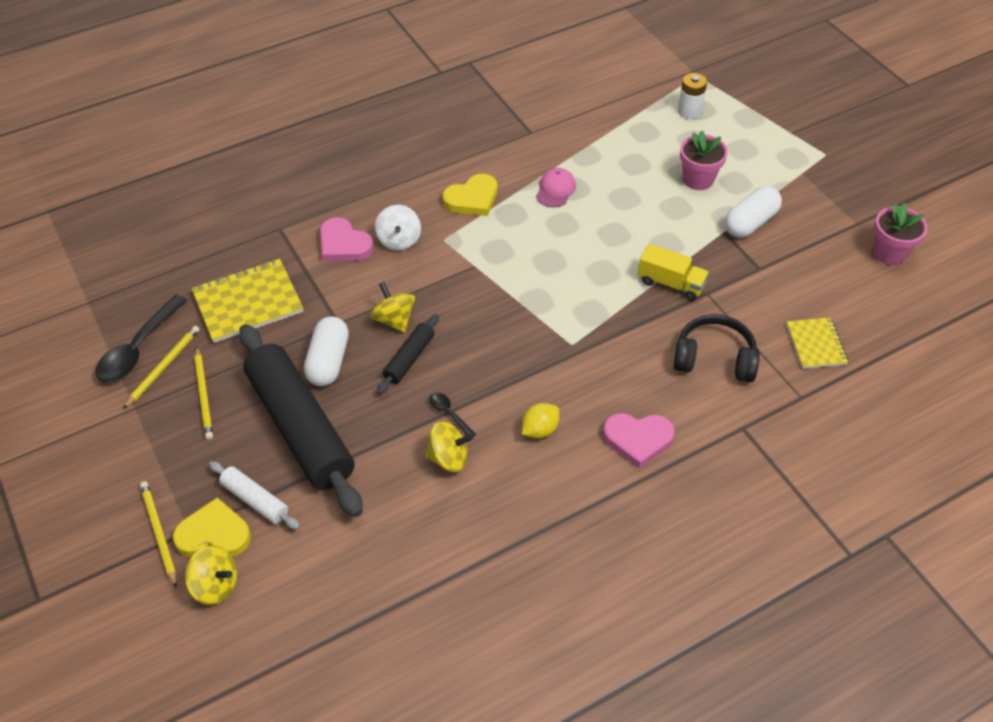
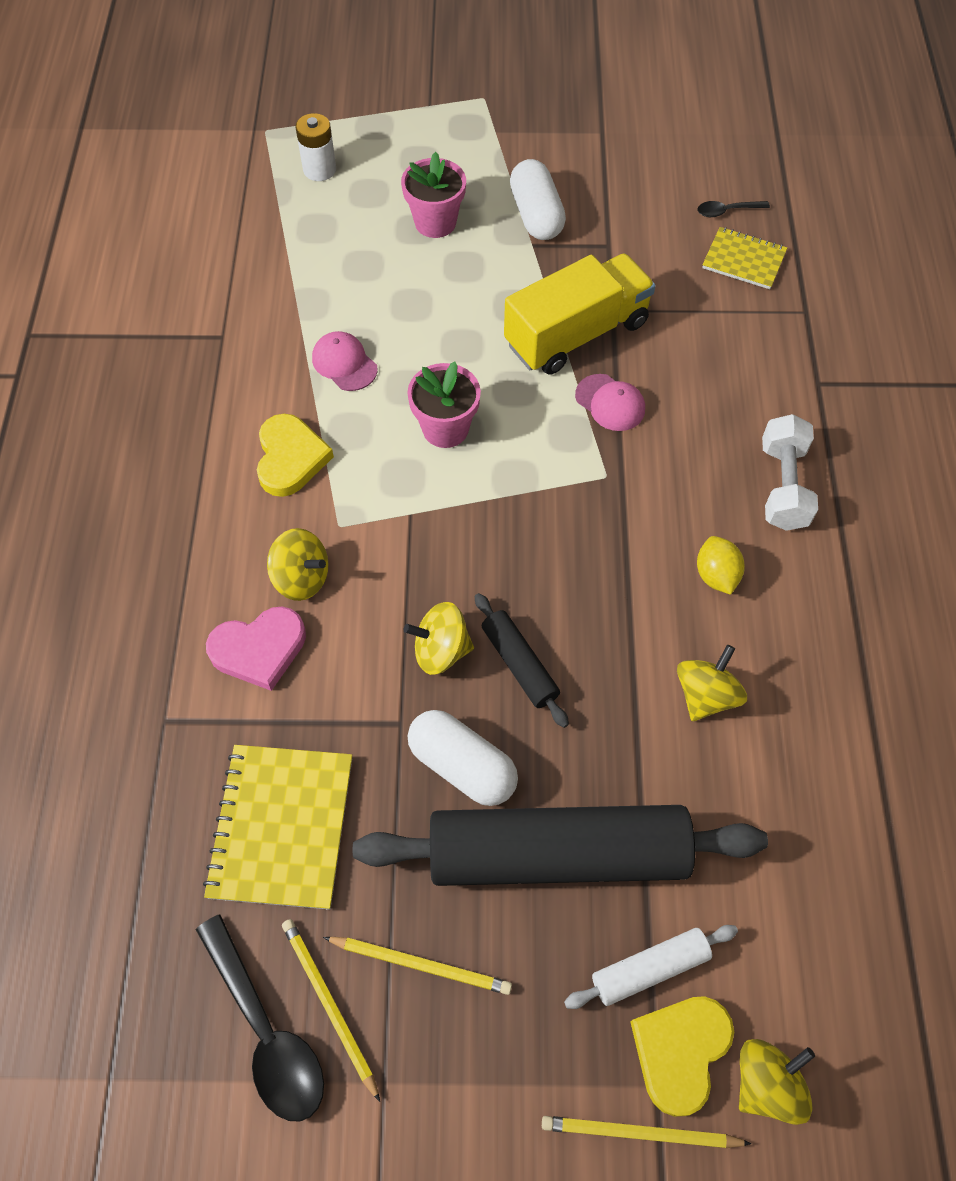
camera: 60 degrees left, 10 degrees up
(399, 240) = (301, 578): white spinning top -> yellow spinning top
(449, 414) = (636, 661): black spoon -> black spoon (727, 211)
(630, 323) = (610, 403): none -> pink cap
(638, 439) = (782, 486): pink heart -> white dumbbell
(671, 283) = (576, 334): yellow truck -> yellow truck, size x1.65
(714, 359) = (710, 355): black headphones -> none
(889, 253) = (660, 132): pink flower pot -> pink flower pot (445, 428)

